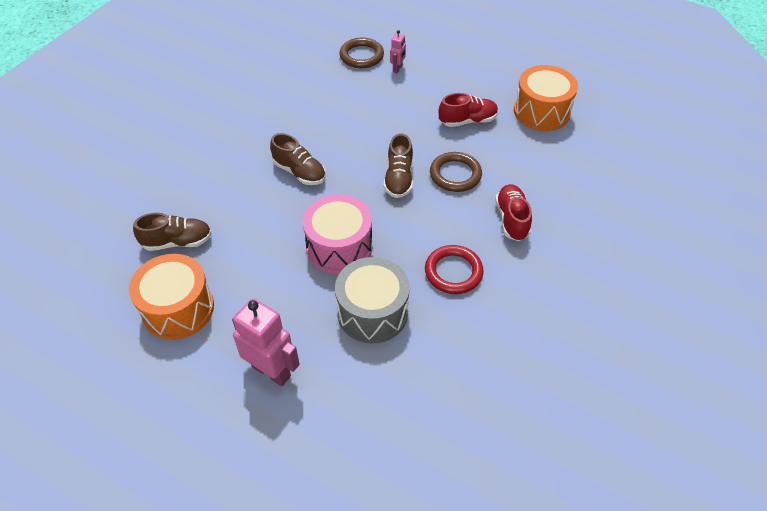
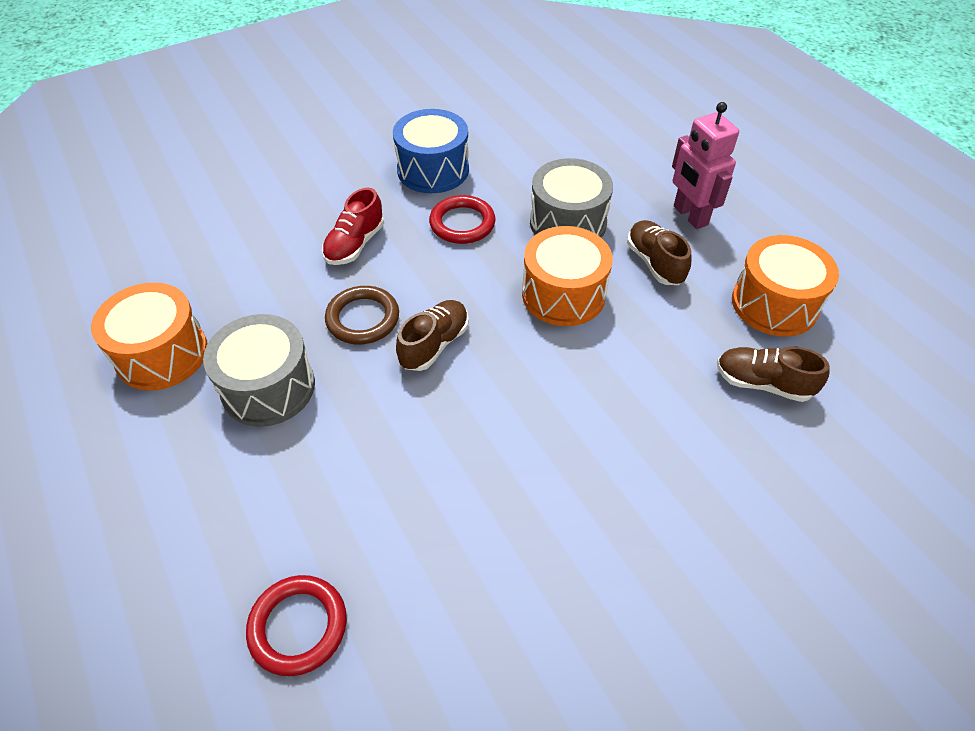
camera: 150 degrees left, 0 degrees up
(299, 172) = (558, 414): brown shoe -> brown shoe (654, 263)
(339, 247) = (563, 294): pink drum -> orange drum
(361, 56) = (298, 626): brown ring -> red ring
(397, 69) = (266, 552): pink robot -> none
(467, 121) = (268, 387): red shoe -> grey drum
(522, 315) = (433, 170): none -> blue drum

